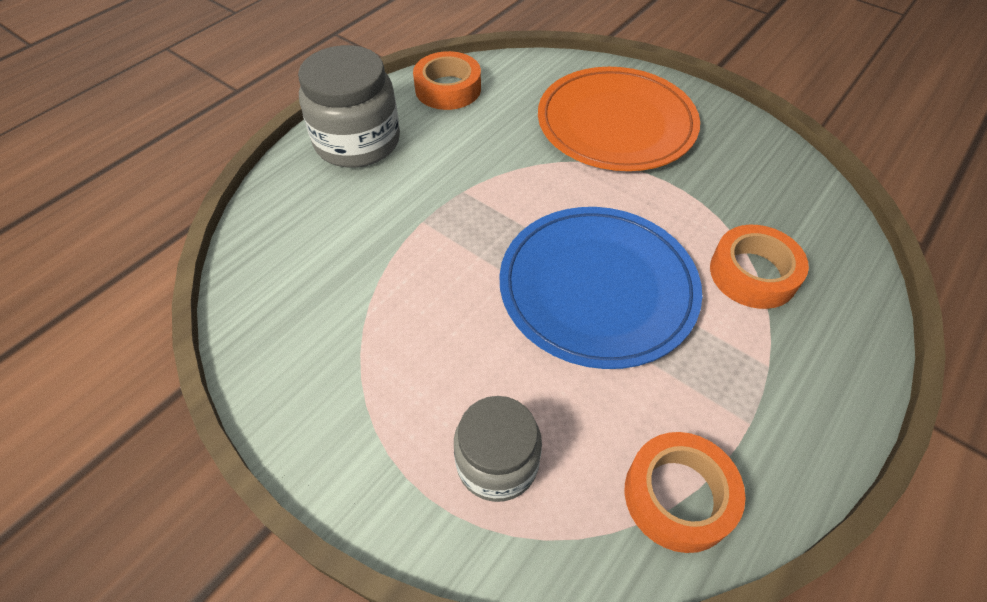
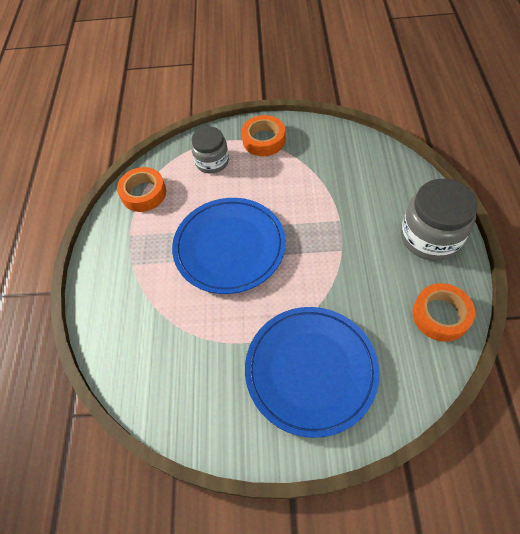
camera: 145 degrees right, 5 degrees up
(616, 124) = (311, 370): orange plate -> blue plate
(753, 274) = (161, 310): orange tape -> orange tape (264, 140)

